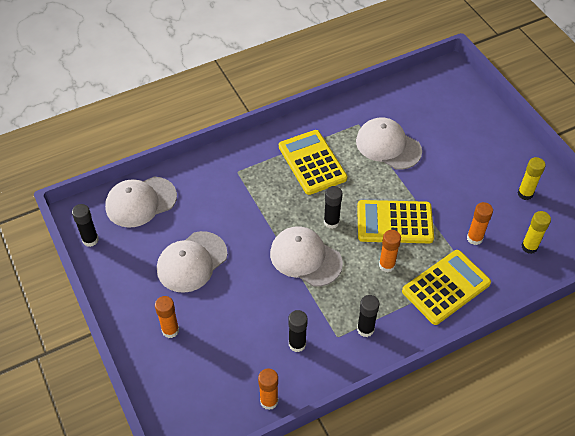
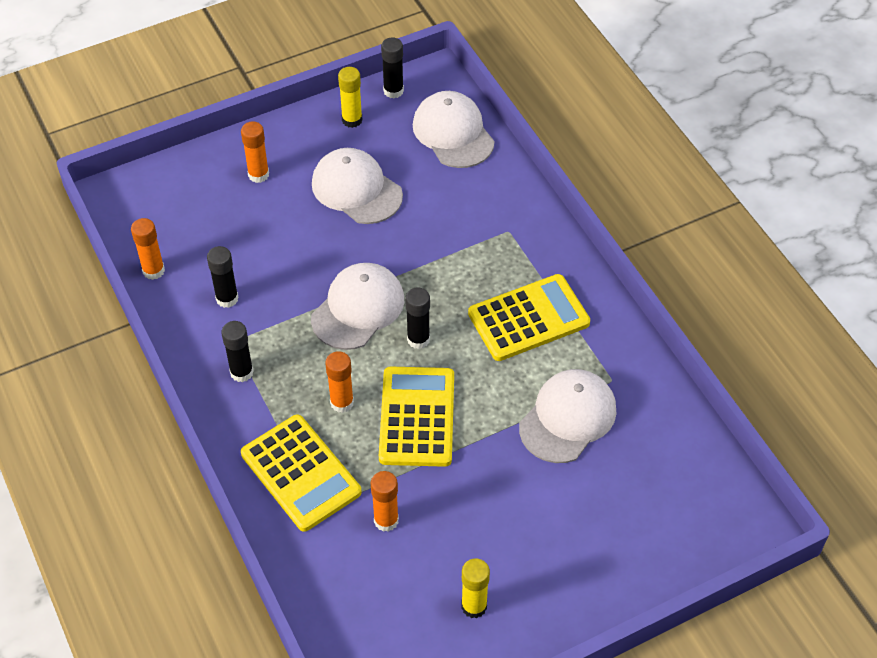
camera: 90 degrees right, 0 degrees up
(529, 247) = (368, 596): yellow glue stick -> yellow glue stick (352, 120)

